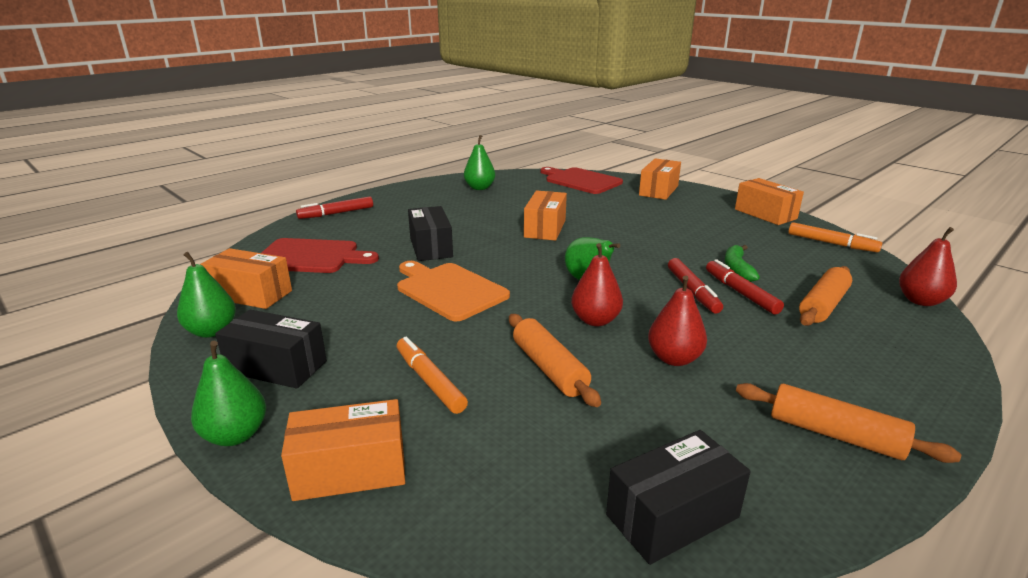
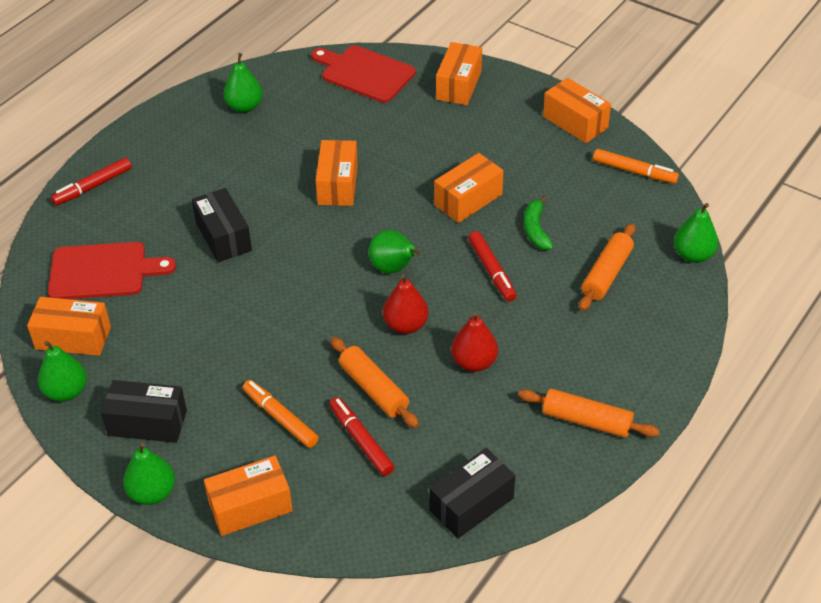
camera: 10 degrees left, 20 degrees up
(449, 290) = (263, 303): orange cutting board -> none
(666, 246) = (468, 199): none -> orange box
(740, 293) = (535, 267): red marker -> red marker (361, 440)
(920, 301) = (693, 255): red pear -> green pear

